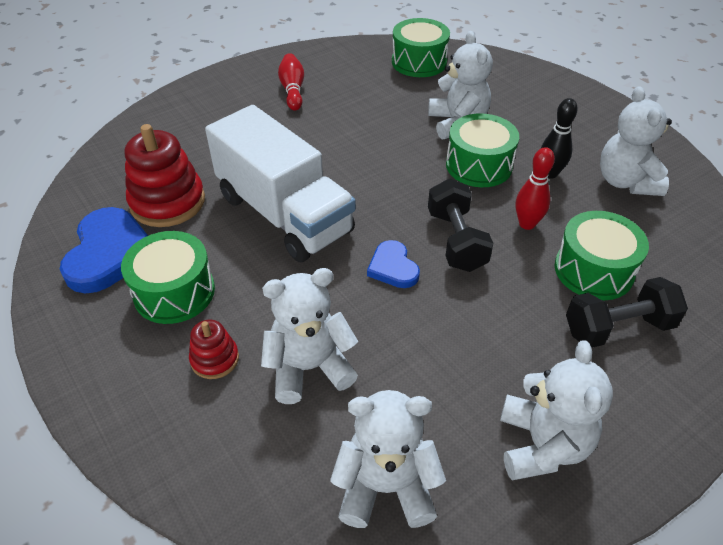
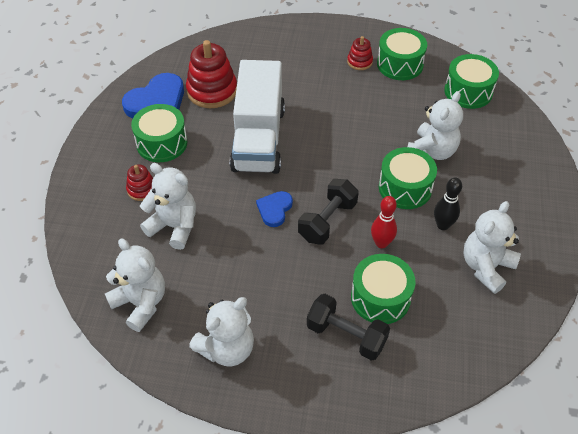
camera: 45 degrees right, 5 degrees up
(292, 90) = (359, 62): red bowling pin -> red stacking toy
(332, 73) = (400, 64): none -> green drum

